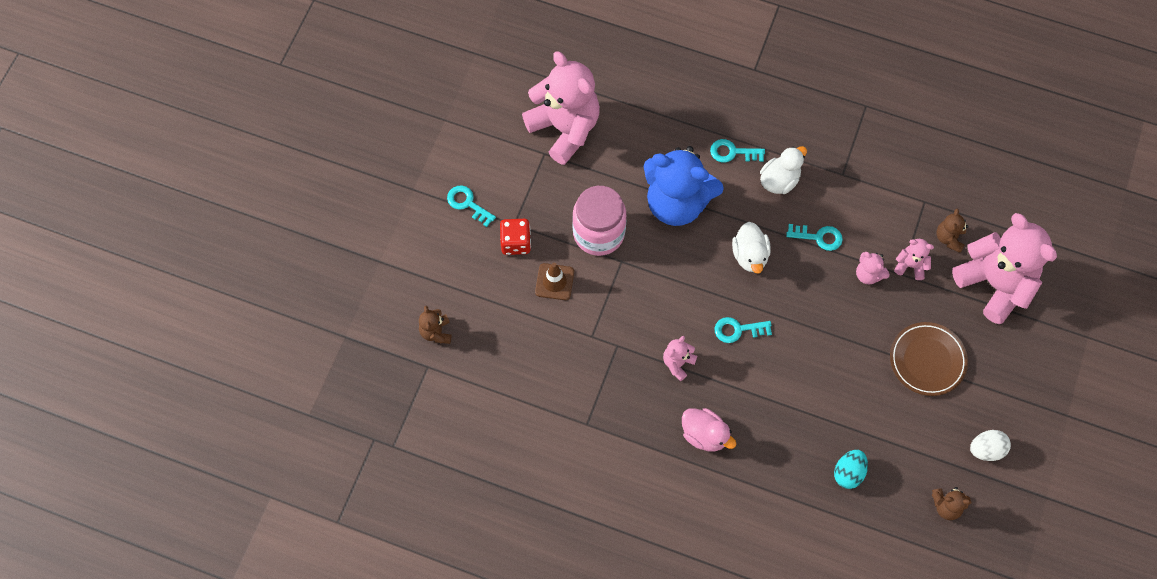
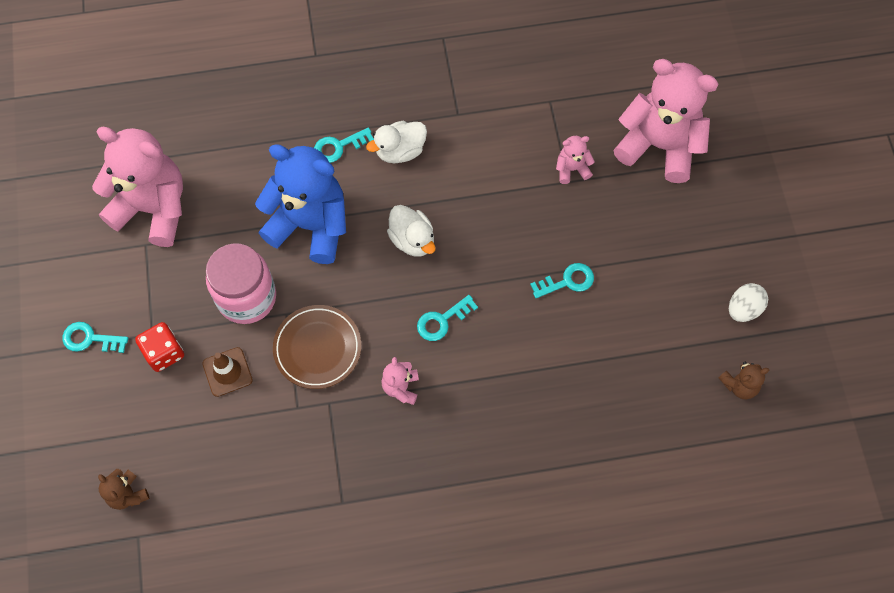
camera: 30 degrees left, 0 degrees up
(677, 203) = (310, 225): blue teddy bear -> blue teddy bear turned 150 degrees counterclockwise
(704, 435) = (468, 446): pink duck -> none
(779, 180) = (400, 151): white duck -> white duck turned 135 degrees counterclockwise
(819, 237) = (469, 187): turquoise key -> turquoise key (567, 281)
(848, 473) = (629, 405): turquoise egg -> none
(868, 274) = (537, 198): pink teddy bear -> none
(927, 360) = (640, 252): brown plate -> brown plate (317, 348)
(949, 238) = (592, 124): brown teddy bear -> none

